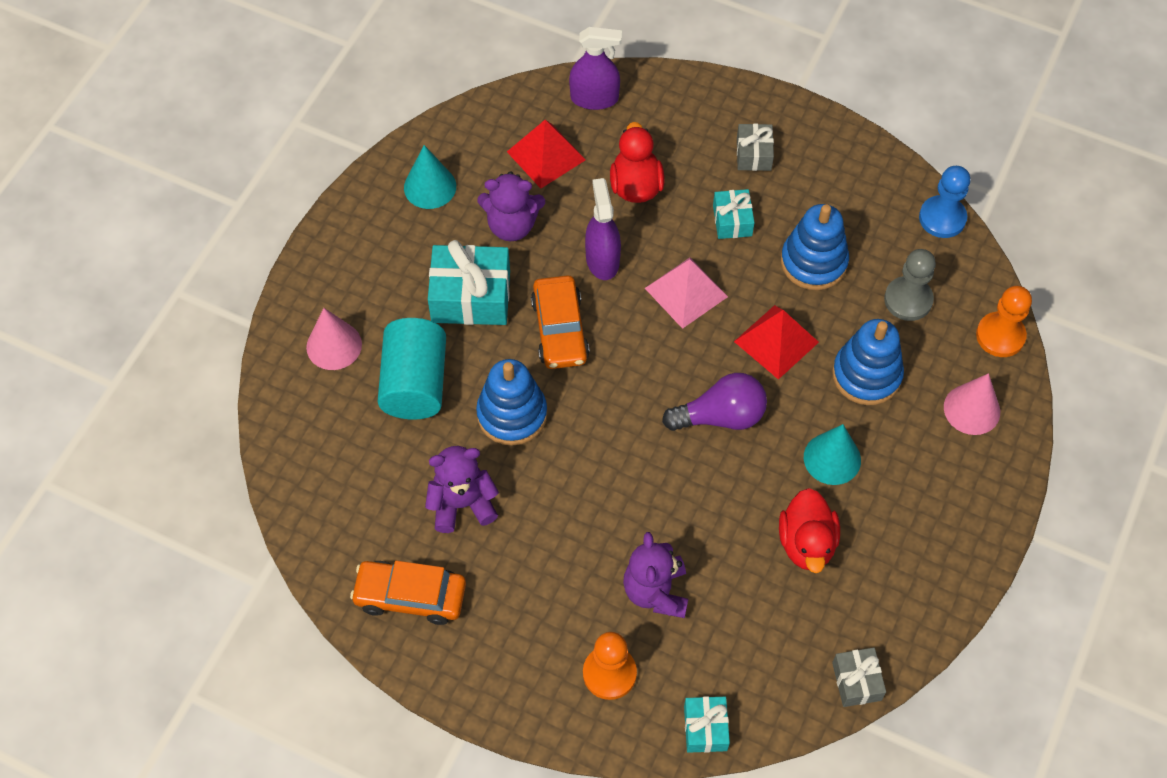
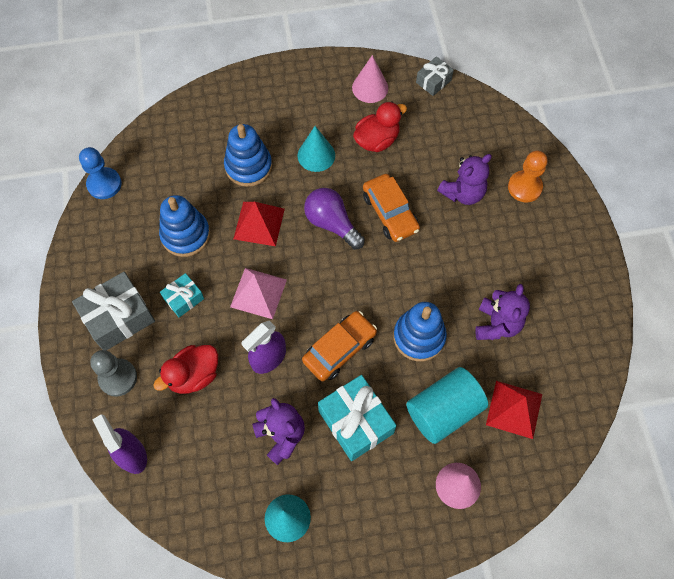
camera: 125 degrees left, 5 degrees up
(410, 596) = (572, 312): orange car -> orange car (390, 213)
(462, 504) = (497, 324): purple teddy bear -> purple teddy bear turned 120 degrees counterclockwise
(546, 155) = (206, 453): red pyramid -> red pyramid (514, 409)
(705, 728) = (513, 129): turquoise gift -> none
(753, 154) = (119, 317): grey gift -> grey gift, size x1.80
(908, 300) = (180, 172): grey pawn -> grey pawn (118, 378)
(972, 409) = (234, 107): pink cone -> pink cone (370, 87)
(1000, 336) = (174, 116): orange pawn -> none

